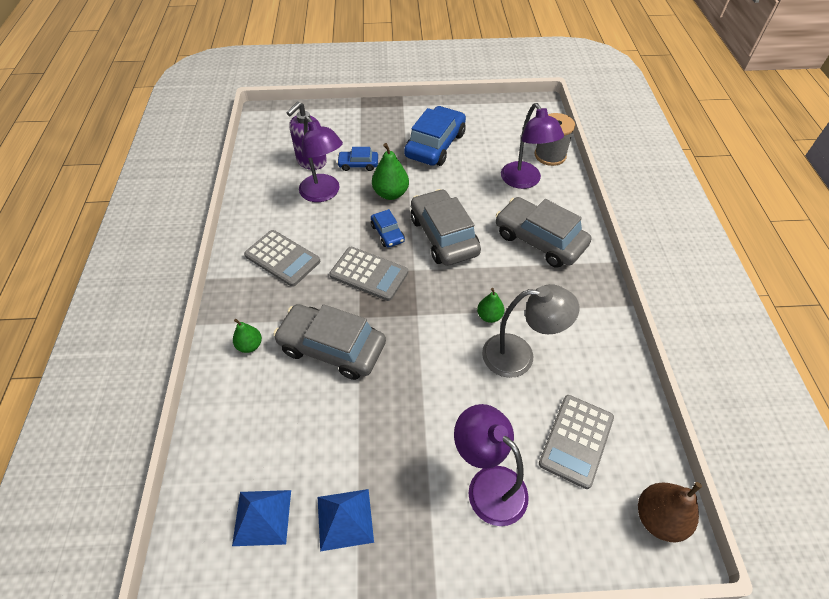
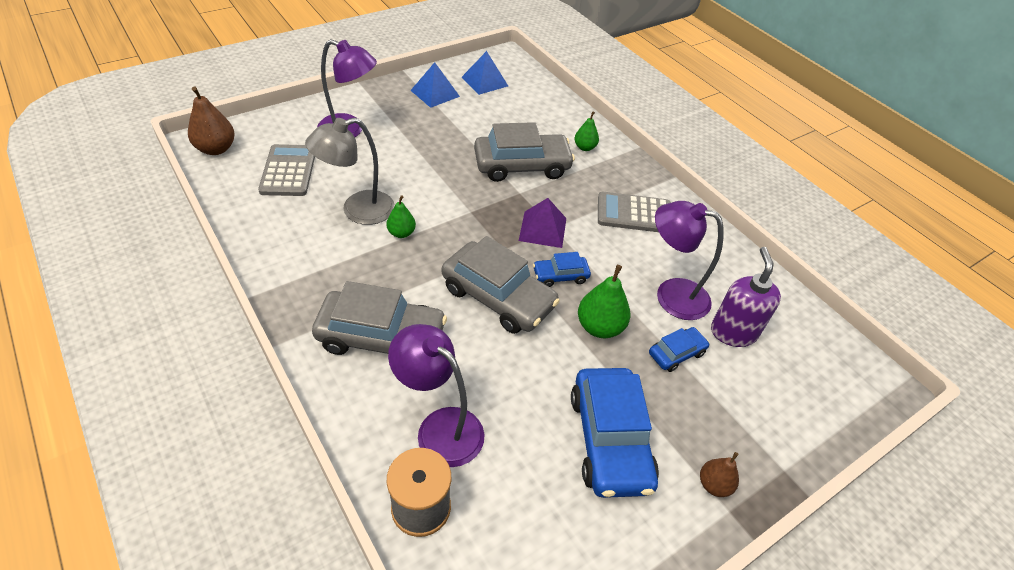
camera: 145 degrees right, 5 degrees down
(369, 274) = (543, 229): grey calculator -> purple pyramid
(387, 233) = (560, 276): blue car -> blue car turned 45 degrees counterclockwise
(400, 114) = (714, 485): none -> brown pear

